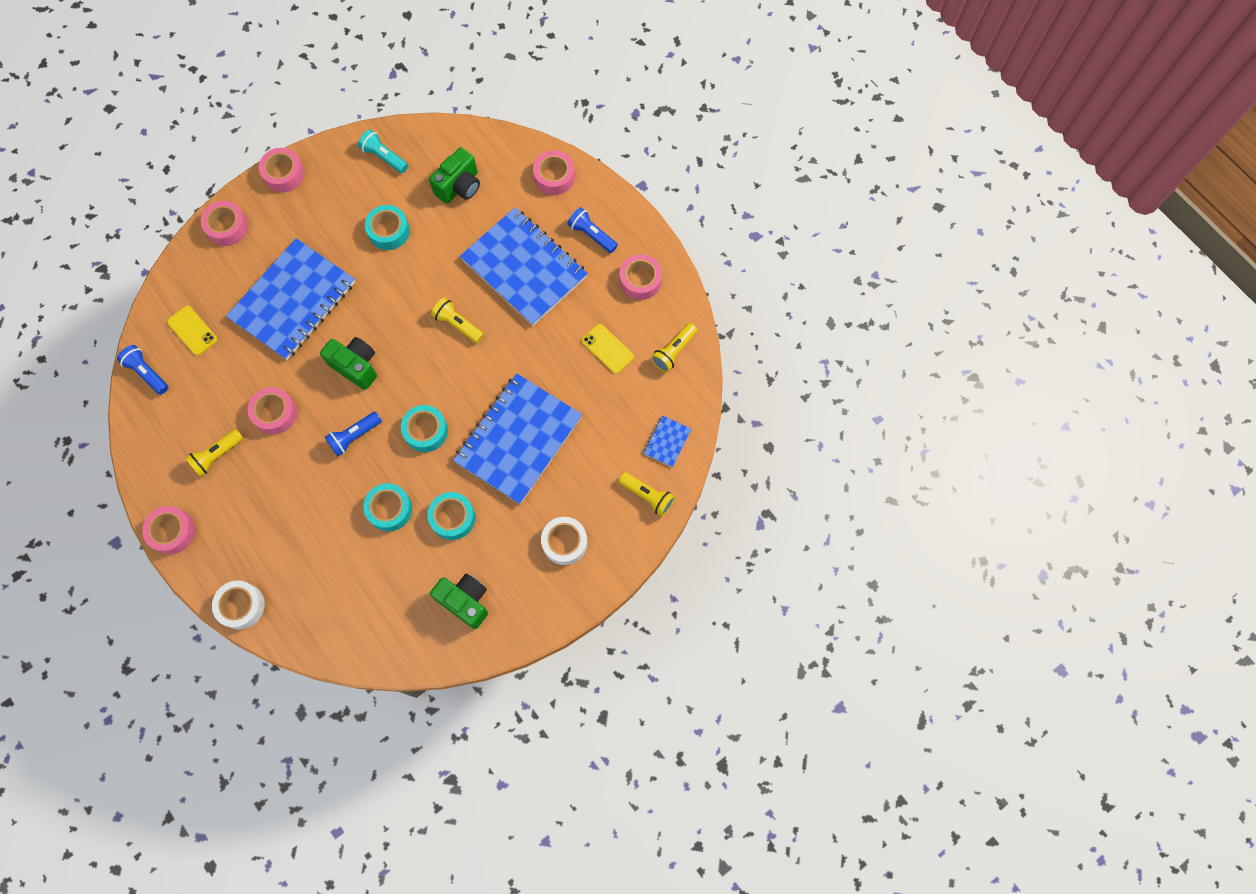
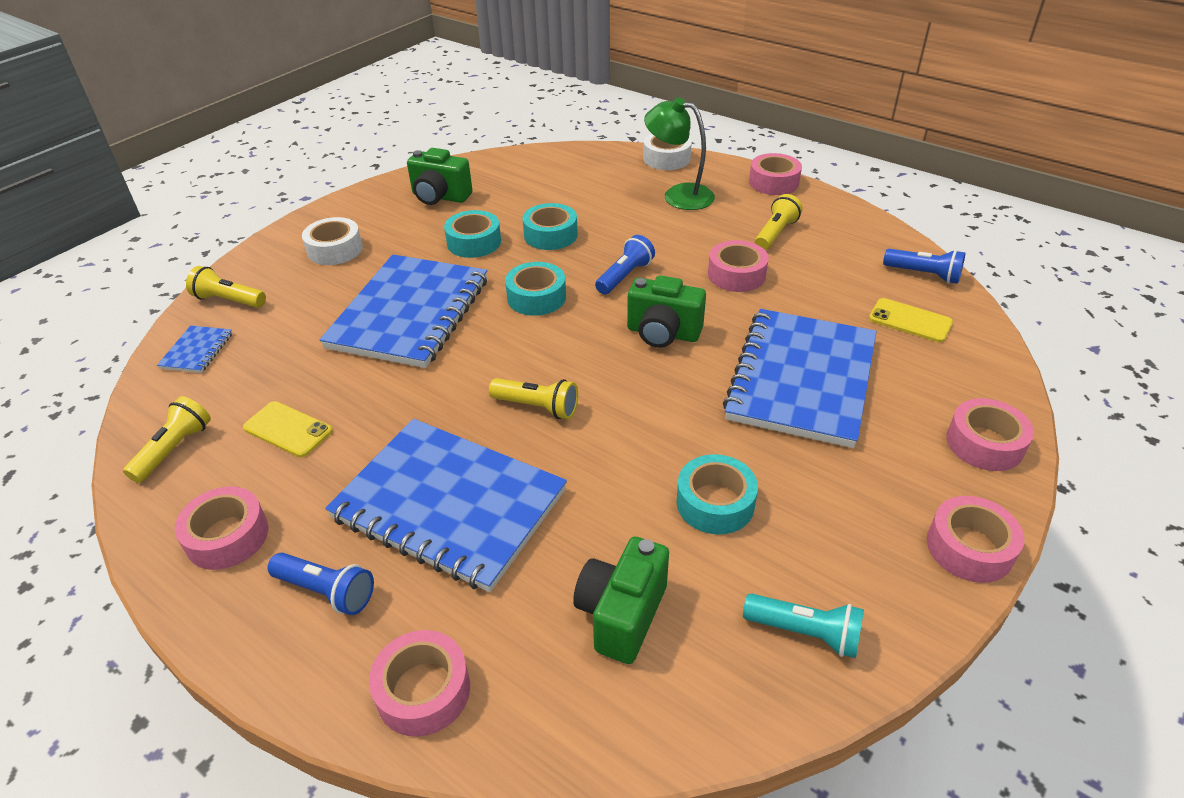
camera: 165 degrees right, 30 degrees down
(262, 537) = (678, 195): none -> green lamp

